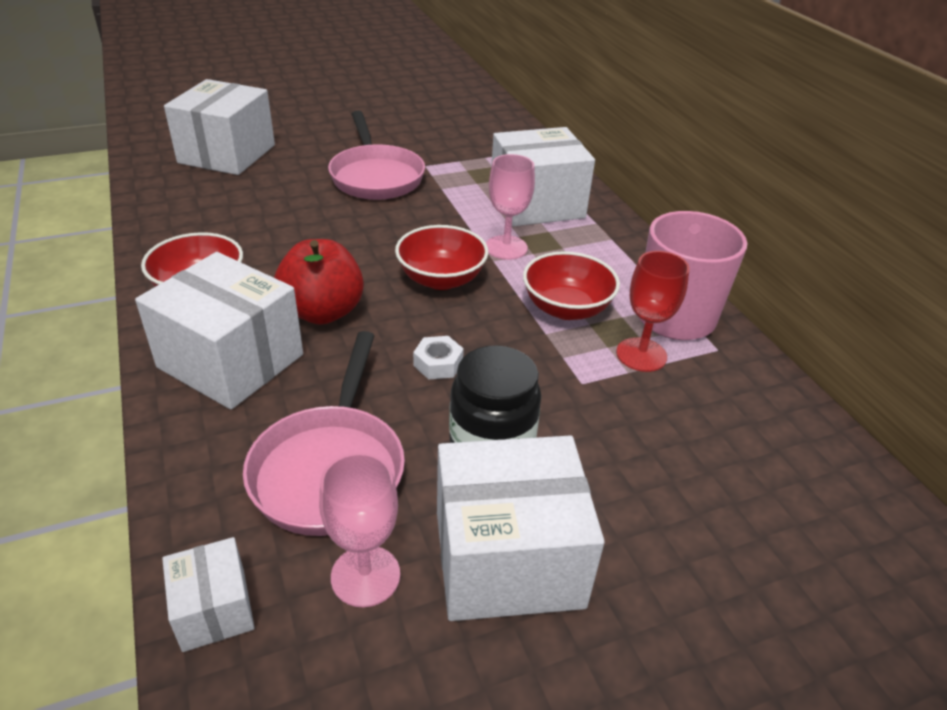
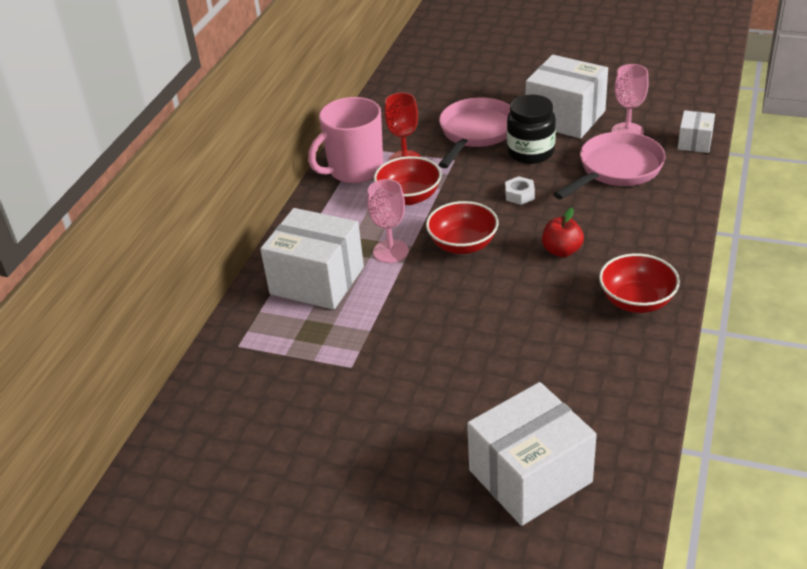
camera: 135 degrees left, 0 degrees up
(231, 361) = (639, 240): white box -> none
(322, 312) = (561, 251): red apple -> red apple, size x0.64
(376, 176) = (410, 370): pink pan -> pink pan (476, 133)

